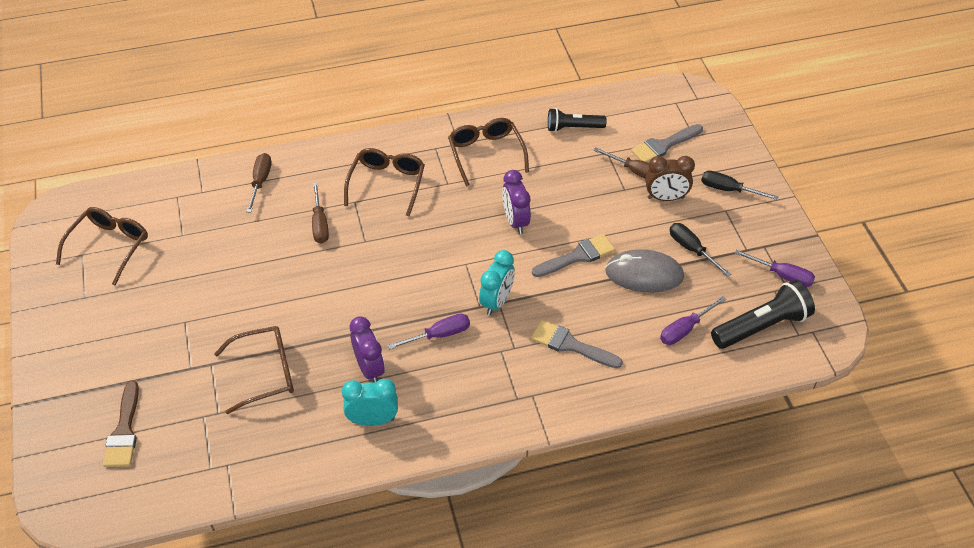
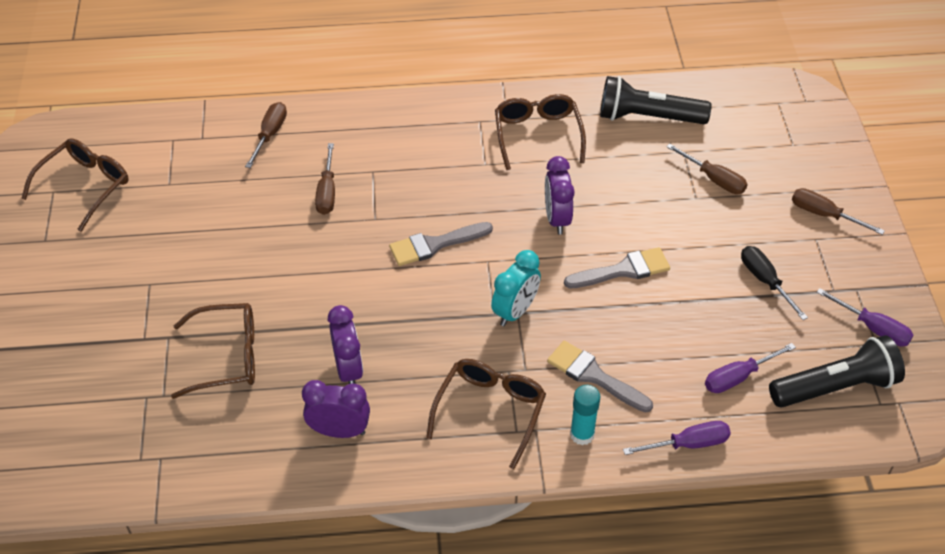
camera: 10 degrees right, 0 degrees up
(124, 431) = (53, 400): brown brush -> none
(373, 420) = (339, 431): turquoise clock -> purple clock
(387, 184) = (414, 155): brown glasses -> brown glasses (490, 411)
(439, 335) = (439, 341): purple screwdriver -> purple screwdriver (688, 444)
(570, 393) = (582, 434): none -> turquoise glue stick
(573, 128) = (648, 117): black flashlight -> black flashlight, size x1.55
(644, 274) = (700, 303): grey mouse -> none
(664, 145) = (754, 151): grey brush -> grey brush (435, 244)
(665, 198) = (744, 215): brown clock -> none
(728, 190) = (824, 215): black screwdriver -> brown screwdriver

